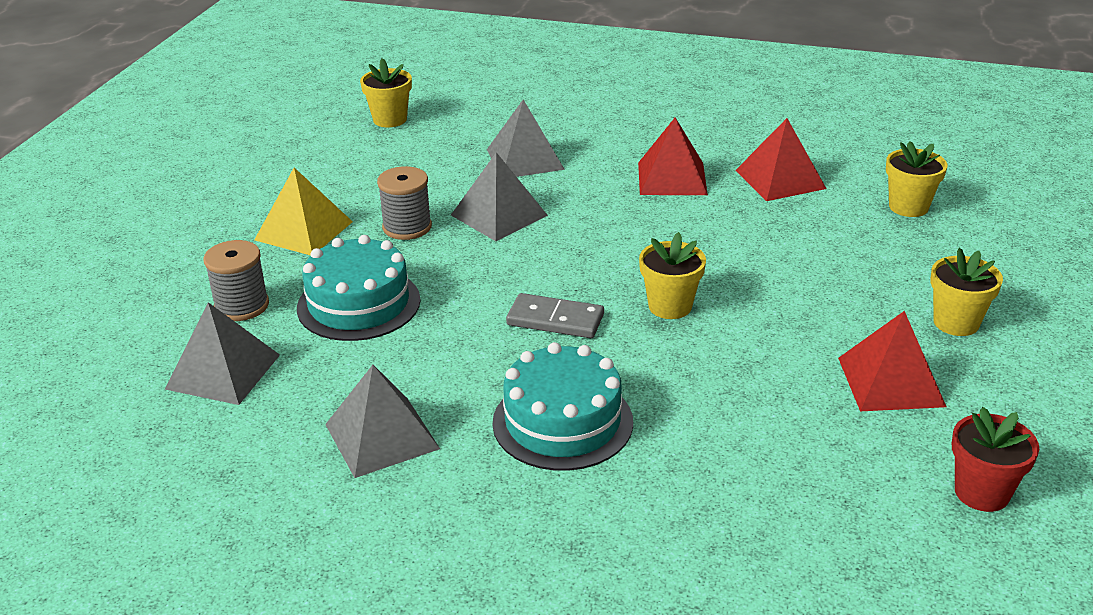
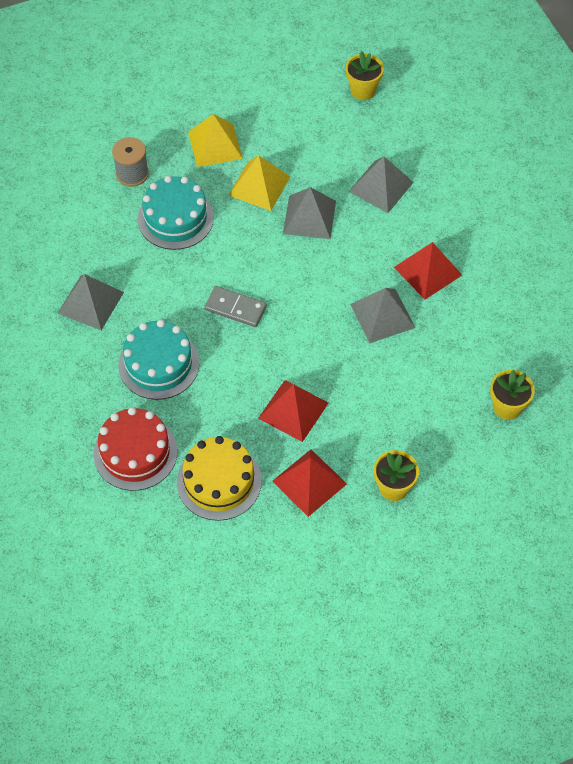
camera: 50 degrees right, 25 degrees up
(223, 371) = (81, 208): grey pyramid -> grey pyramid (382, 315)
(407, 227) = (259, 186): grey spool -> yellow pyramid
(555, 320) = (235, 308): grey domino -> grey domino turned 45 degrees counterclockwise
(670, 306) = (292, 349): yellow flower pot -> none
(689, 516) = (135, 452): none -> red cake
(780, 179) = (479, 325): red pyramid -> red pyramid (293, 410)
(818, 458) = (219, 481): none -> yellow cake
(981, 492) = (249, 560): red flower pot -> none

